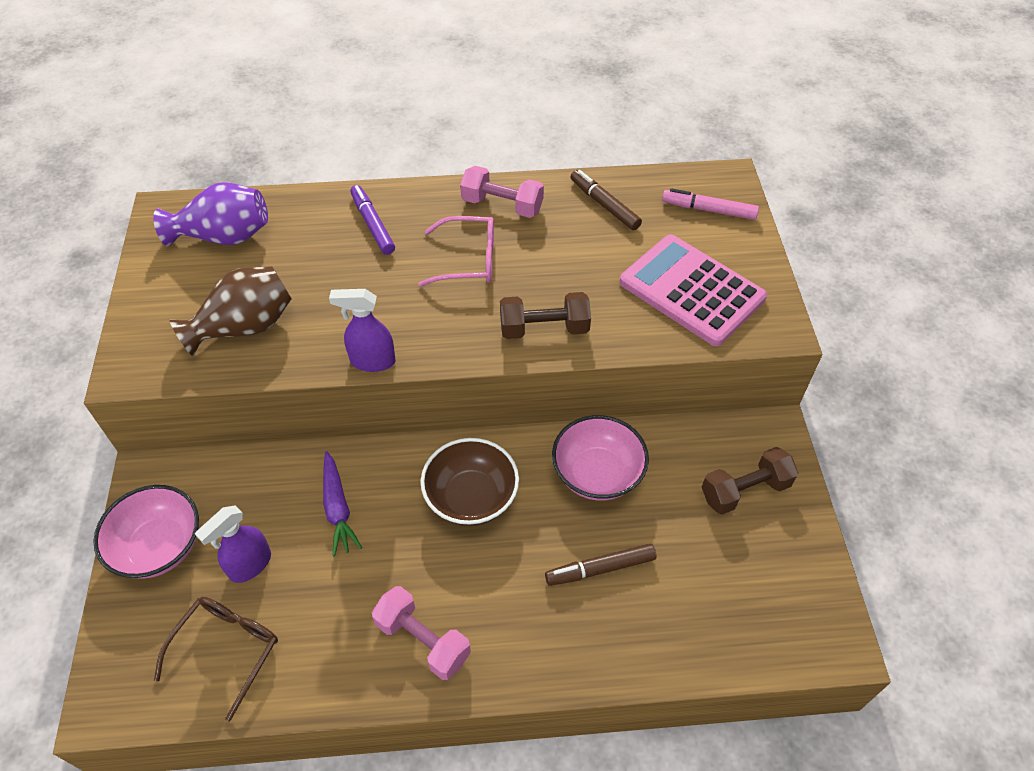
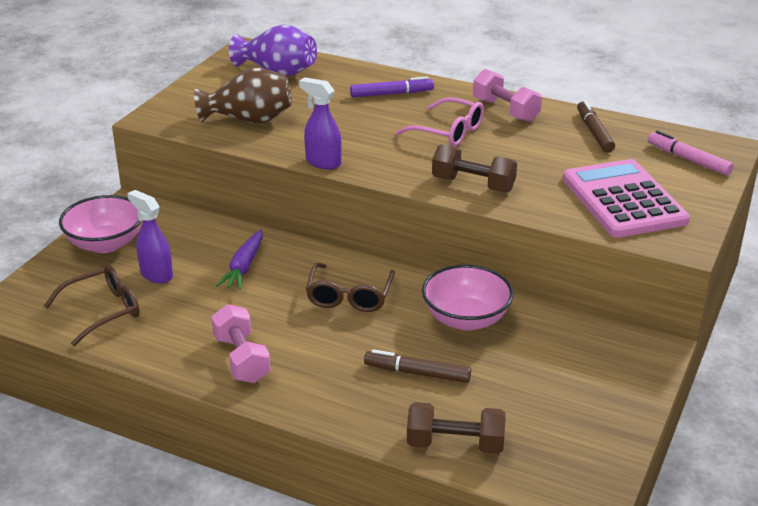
camera: 30 degrees right, 20 degrees down
(250, 565) = (156, 274): purple spray bottle -> purple spray bottle turned 60 degrees clockwise
(372, 224) = (392, 94): purple marker -> purple marker turned 75 degrees clockwise
(471, 498) = (349, 296): brown bowl -> brown glasses
(745, 490) = (590, 374): brown dumbbell -> brown dumbbell (455, 444)

